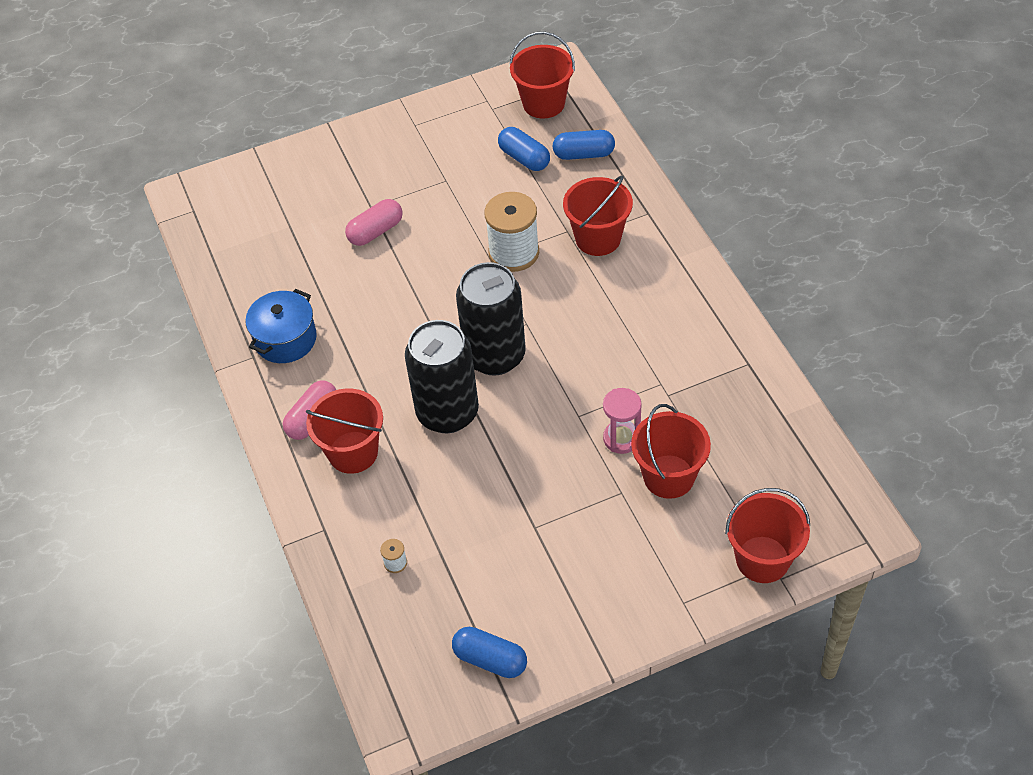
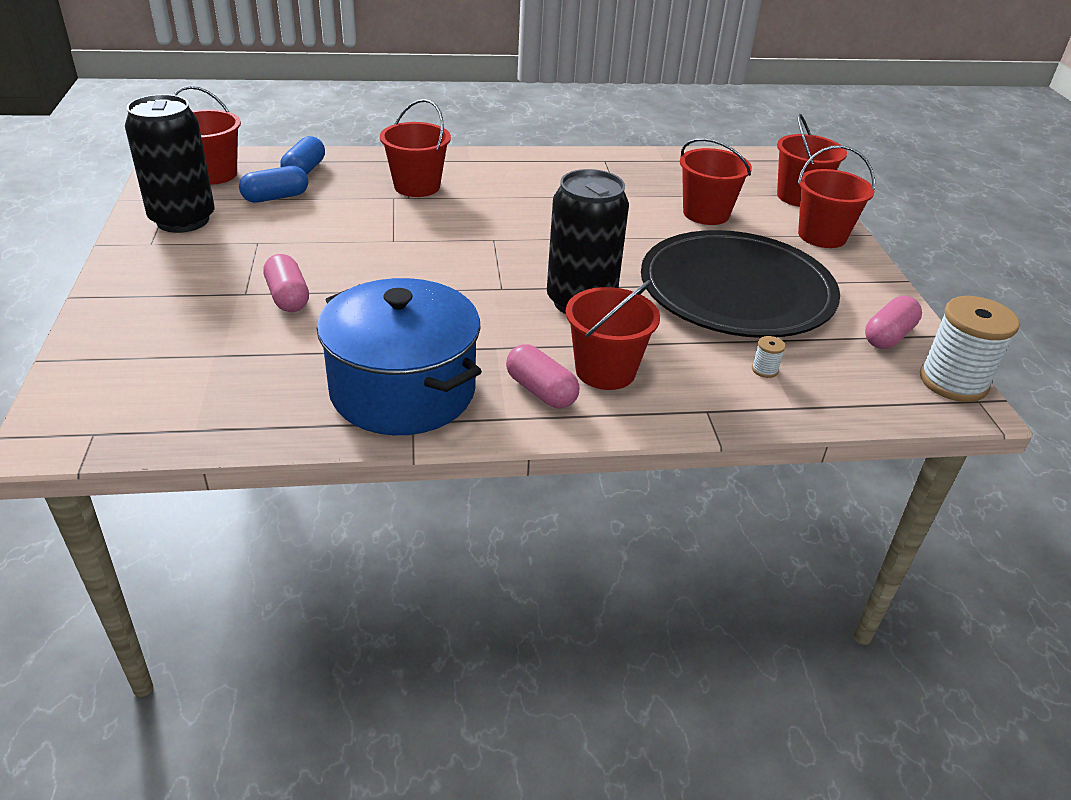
camera: 80 degrees left, 15 degrees down
(285, 339) = (403, 390): blue pot -> blue pot, size x1.71
(490, 659) = (888, 336): blue capsule -> pink capsule
(495, 356) = (523, 262): black can -> black can (183, 220)
(514, 253) = (397, 227): white spool -> white spool (953, 382)
(518, 525) = (736, 291): none -> black plate
(621, 438) = (656, 224): pink hourglass -> none
(673, 589) = (822, 236): none -> red bucket

